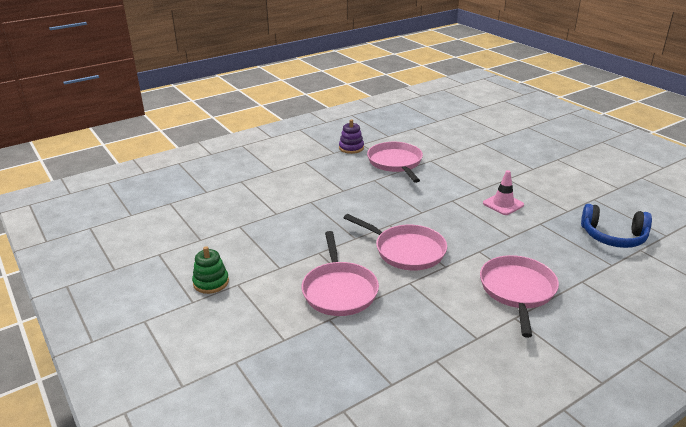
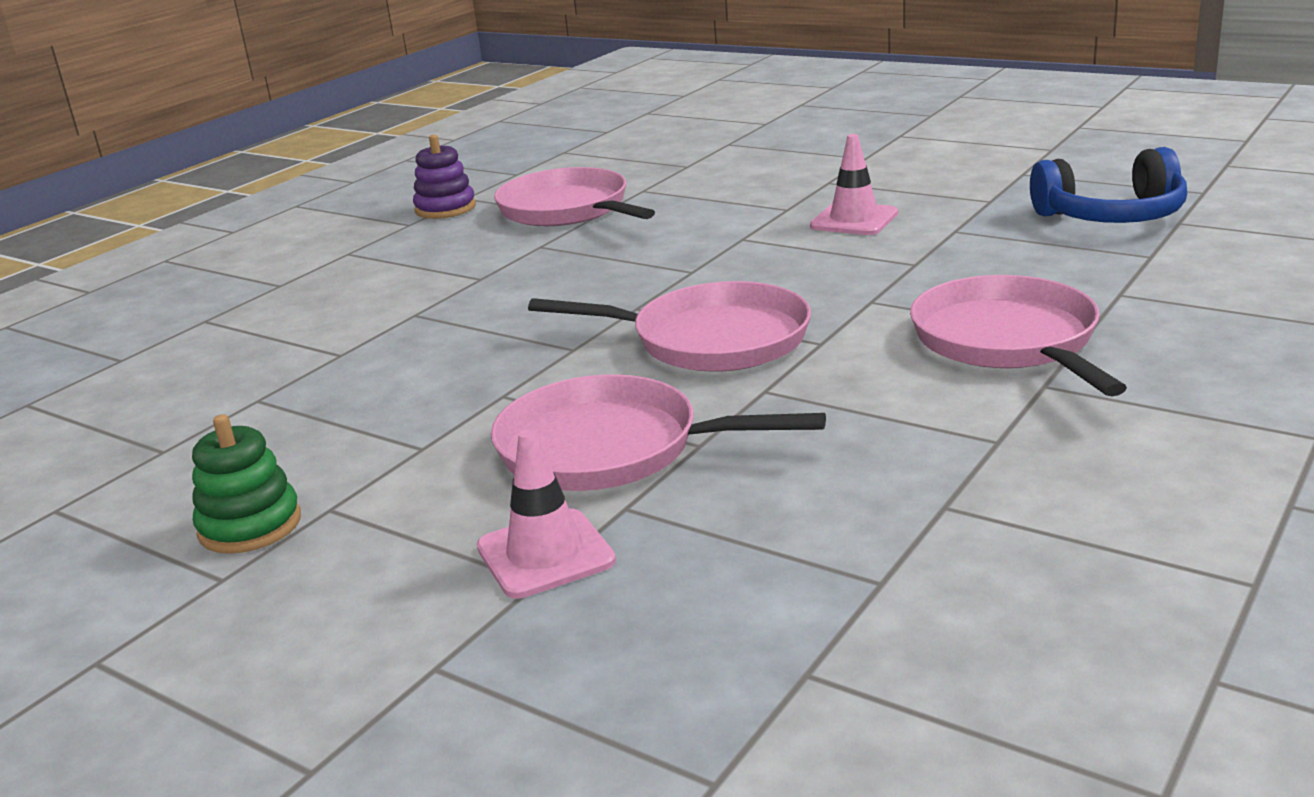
camera: 20 degrees left, 5 degrees down
(292, 329) = (545, 554): none -> pink traffic cone
(339, 291) = (609, 448): pink pan -> pink pan turned 135 degrees clockwise

